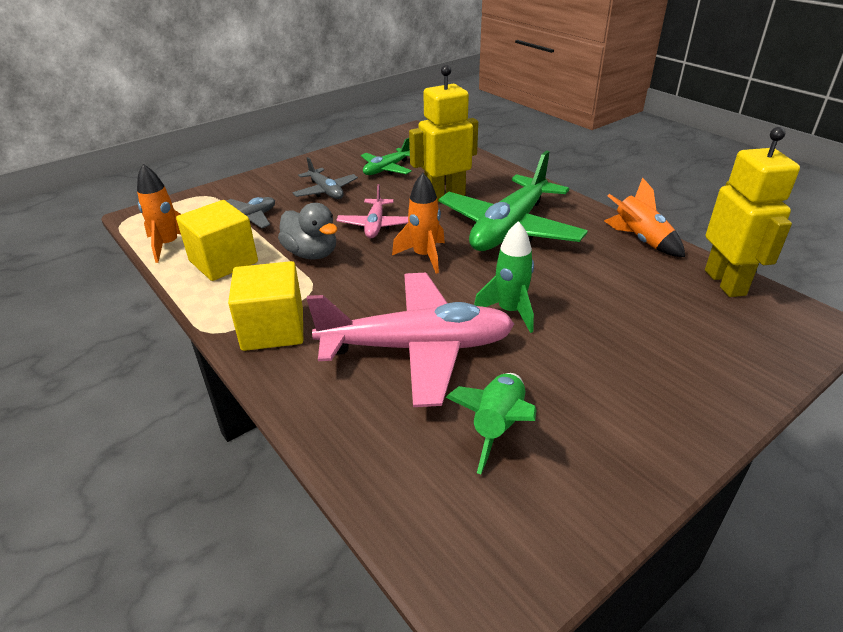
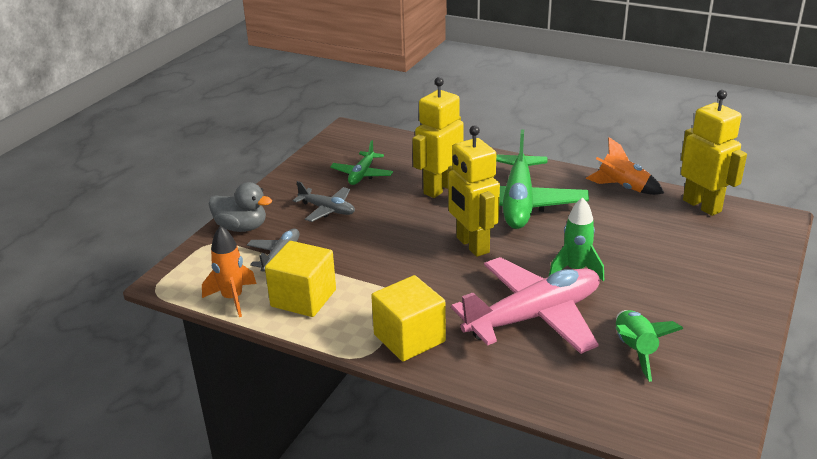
camera: 25 degrees left, 5 degrees down
(311, 254) = (375, 269): grey duck -> grey duck (241, 227)
(375, 225) = (405, 229): pink plane -> none
(424, 256) = (472, 245): orange rocket -> yellow robot

